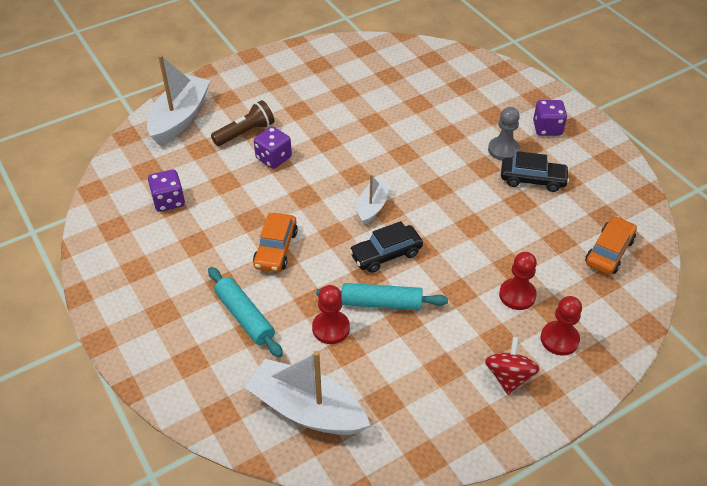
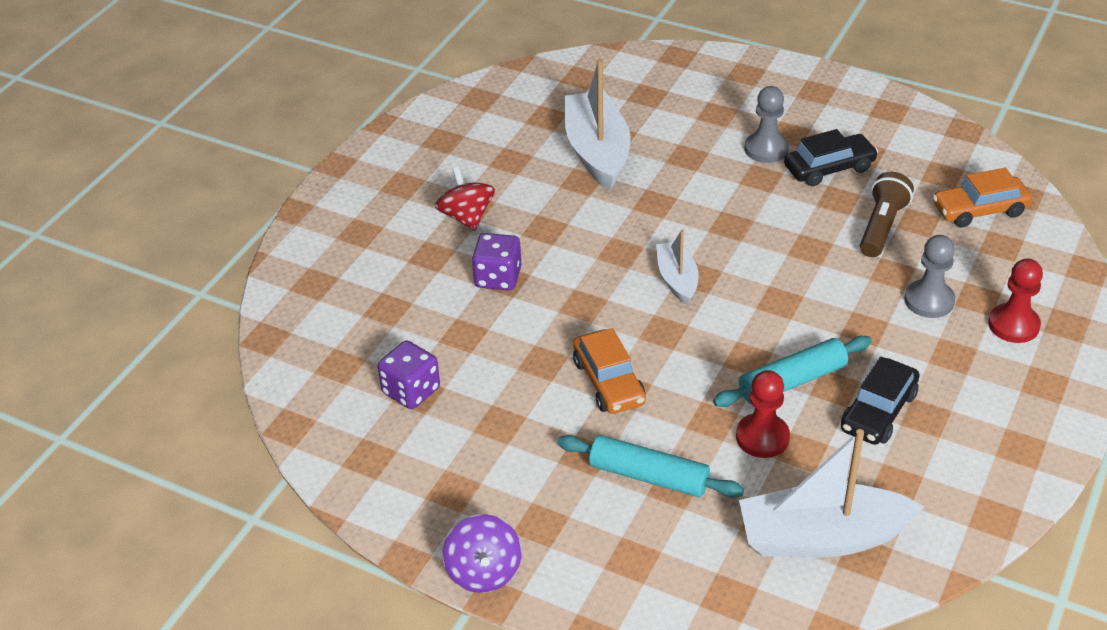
camera: 30 degrees left, 5 degrees down
(108, 323) = (483, 572): none -> purple spinning top
(180, 118) = (319, 283): white boat -> white boat (597, 151)
(245, 133) = (429, 263): brown flashlight -> brown flashlight (881, 227)
(386, 254) = (745, 325): black car -> black car (878, 412)
(509, 376) = (999, 389): red spinning top -> red spinning top (466, 217)
(517, 295) = (929, 301): red pawn -> grey pawn
(547, 128) = (792, 104): purple dice -> none
(609, 252) = (979, 210): orange car -> orange car turned 105 degrees counterclockwise

